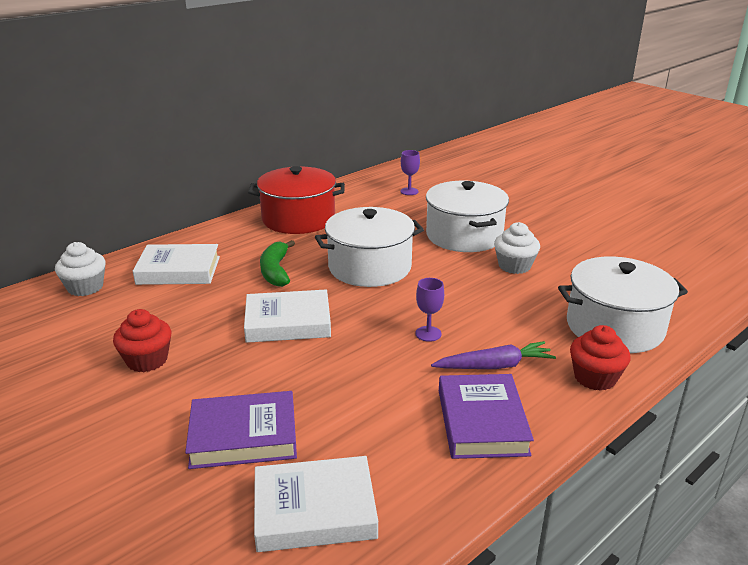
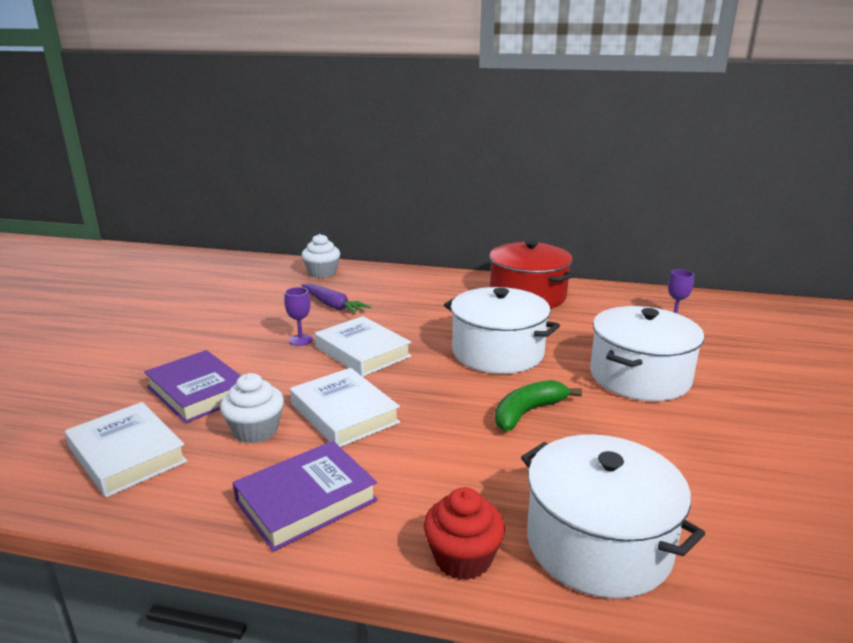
camera: 55 degrees right, 5 degrees down
(147, 360) = (258, 324): red cupcake -> none
(178, 270) = (382, 288): white book -> white book (344, 413)
(275, 271) = (431, 319): green banana -> green banana (528, 412)
(428, 334) = (423, 420): purple goblet -> purple goblet (300, 340)
(494, 366) = (410, 477): purple carrot -> purple carrot (333, 306)
(514, 266) = (627, 427): white cupcake -> white cupcake (255, 430)

